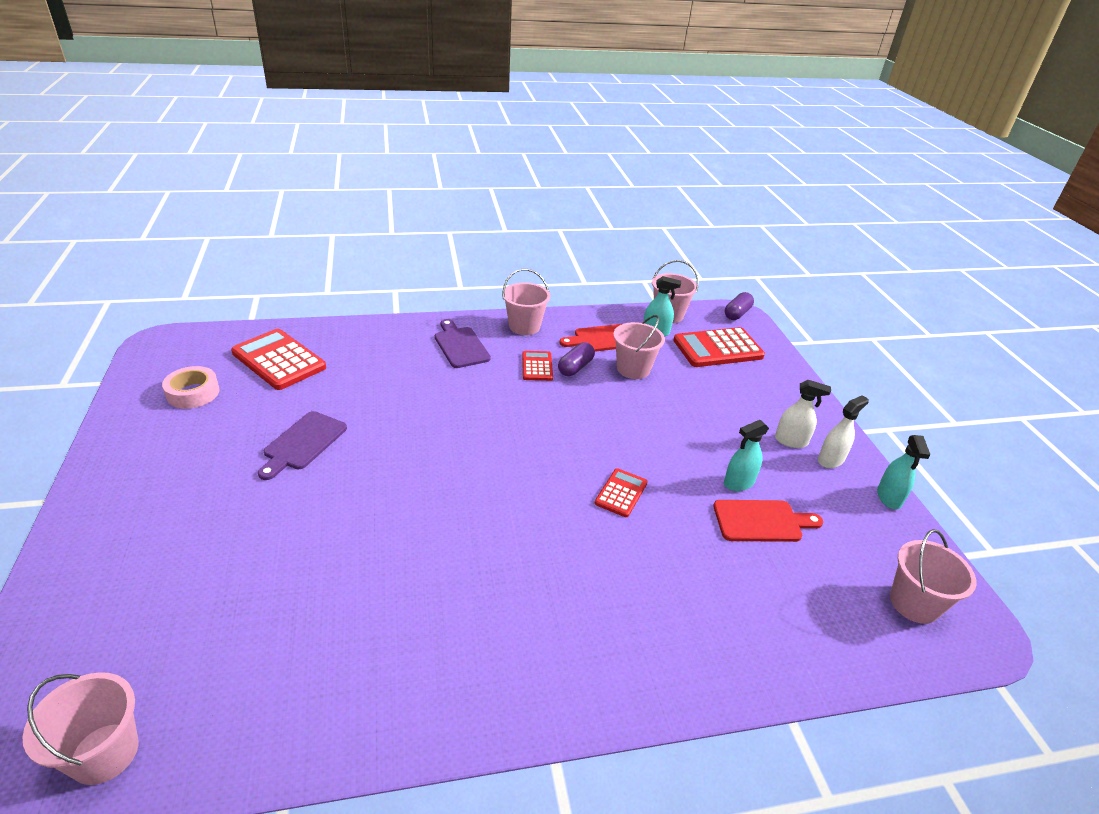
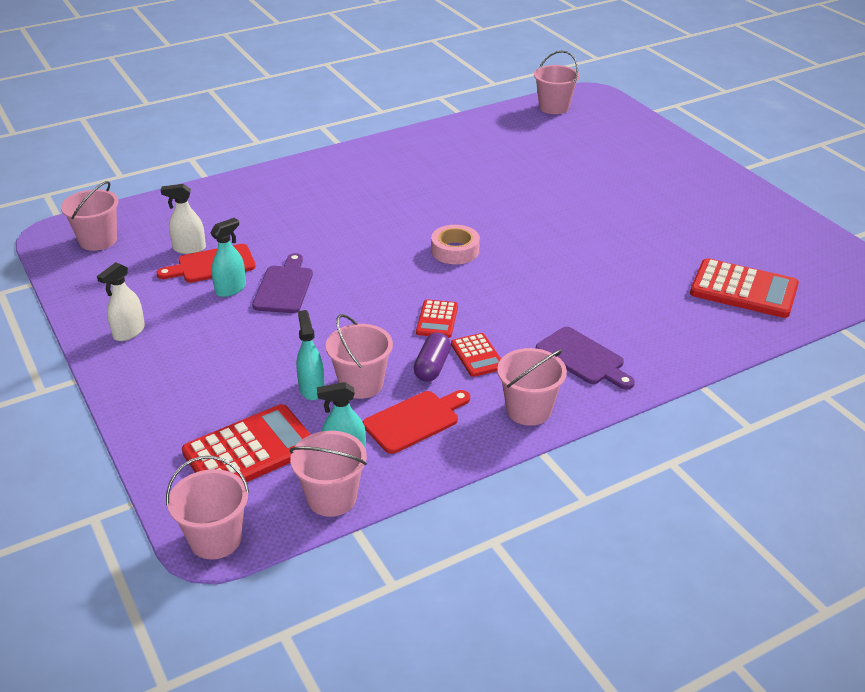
camera: 165 degrees right, 0 degrees up
(193, 393) = (767, 244): pink tape -> pink tape (455, 250)
(303, 443) = (626, 231): purple cutting board -> purple cutting board (284, 287)
(621, 493) = (339, 257): red calculator -> red calculator (437, 319)
(737, 313) = (215, 539): purple capsule -> pink bucket
(791, 441) = (168, 342): white spray bottle -> white spray bottle (189, 248)
(889, 498) = (80, 310): turquoise spray bottle -> turquoise spray bottle (311, 389)

